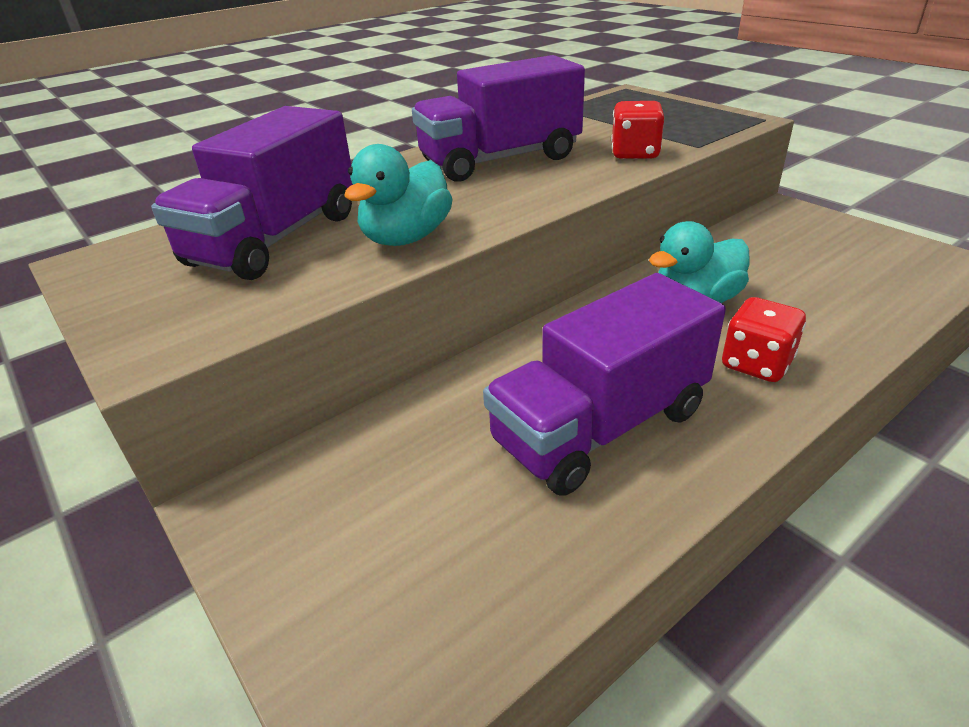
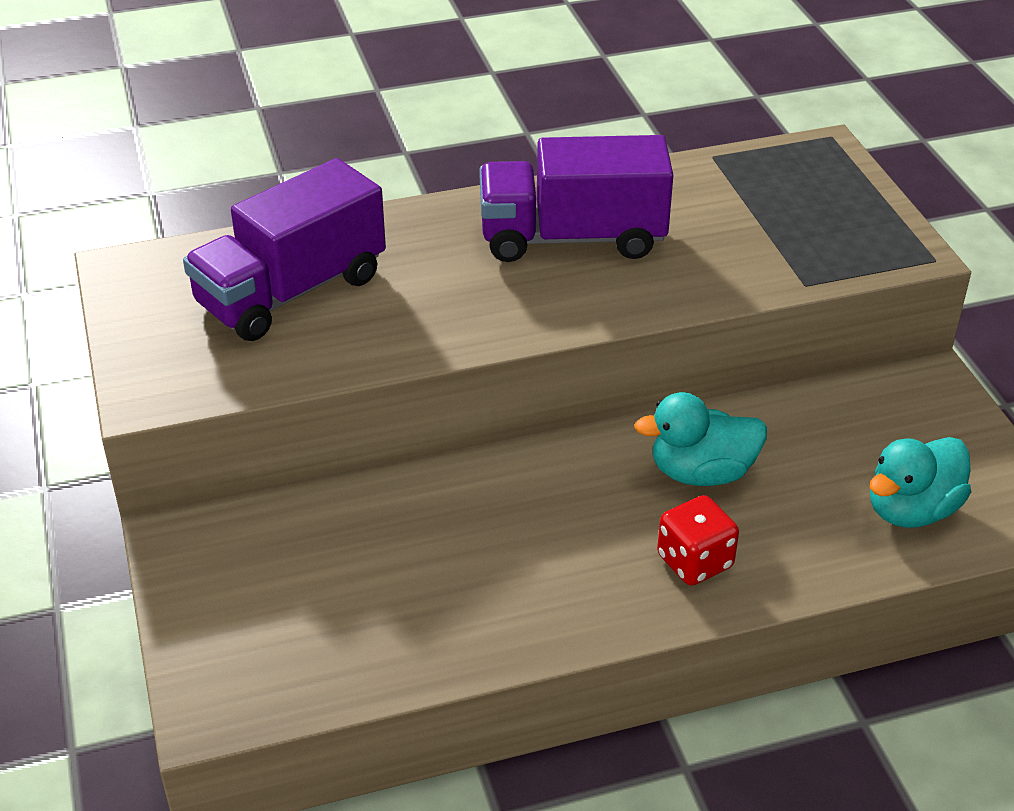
camera: 20 degrees right, 5 degrees up
(406, 238) = (406, 330): turquoise duck -> turquoise duck (911, 510)
(600, 426) = (502, 572): purple truck -> none
(635, 153) = (723, 274): red dice -> none

